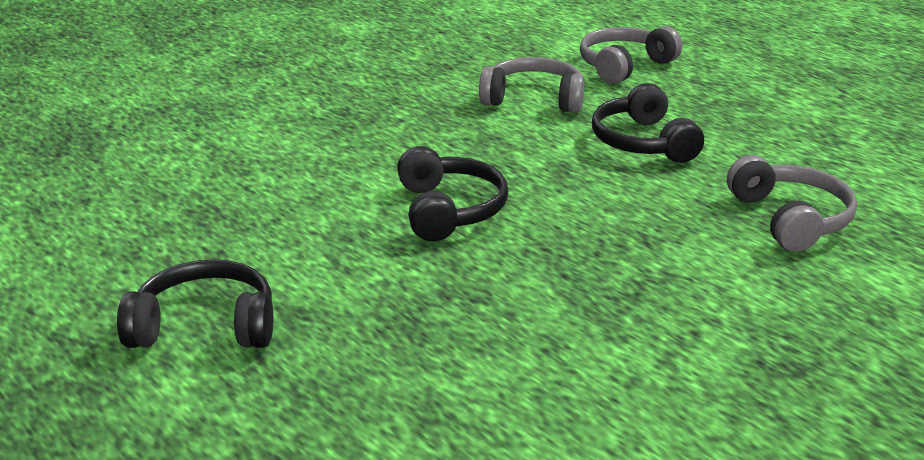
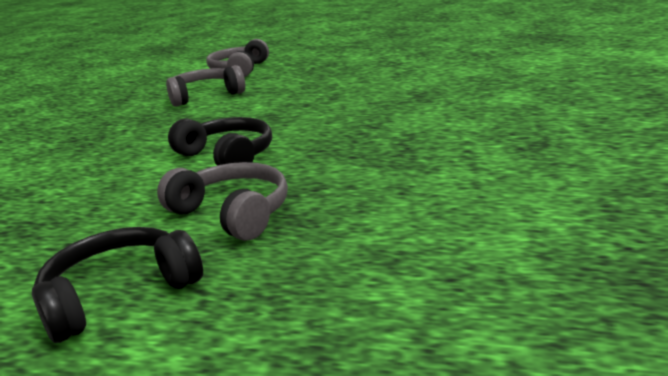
camera: 35 degrees left, 5 degrees down
(643, 142) = (301, 92): black headphones -> none
(790, 219) = (429, 93): grey headphones -> grey headphones (232, 213)

